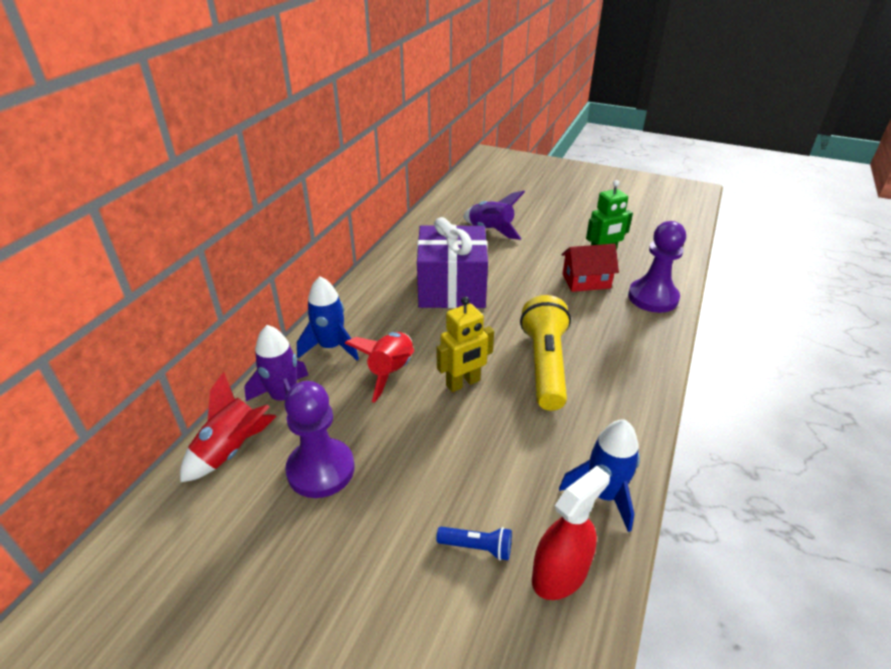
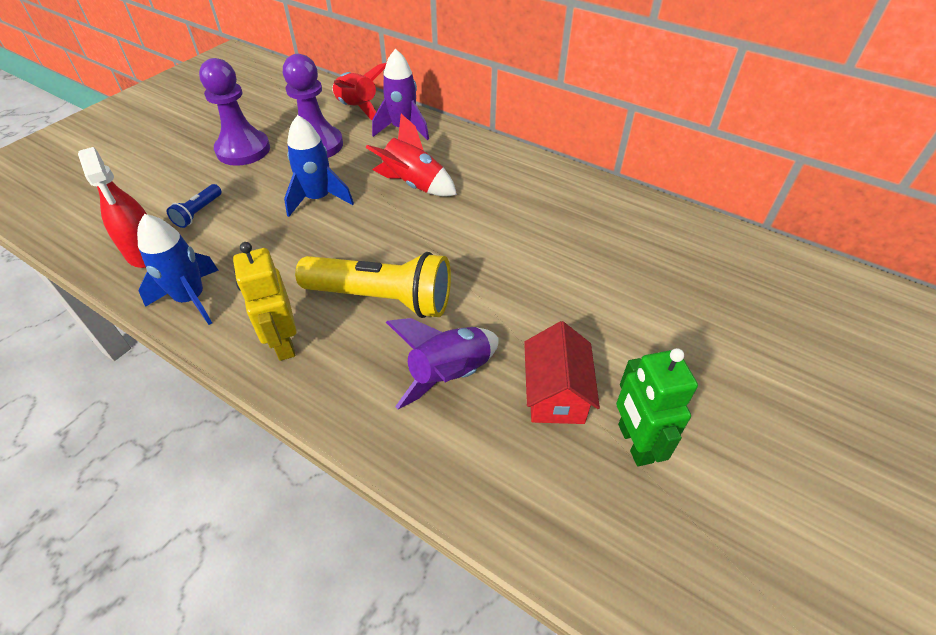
camera: 100 degrees right, 10 degrees up
(331, 347) = (462, 152): blue rocket -> blue rocket (318, 199)
(452, 288) = (553, 243): purple gift -> none
(463, 383) = (379, 229): yellow robot -> yellow robot (283, 343)
(491, 230) = (713, 306): purple rocket -> purple rocket (449, 375)
(653, 297) = (496, 478): purple pawn -> purple pawn (243, 150)

